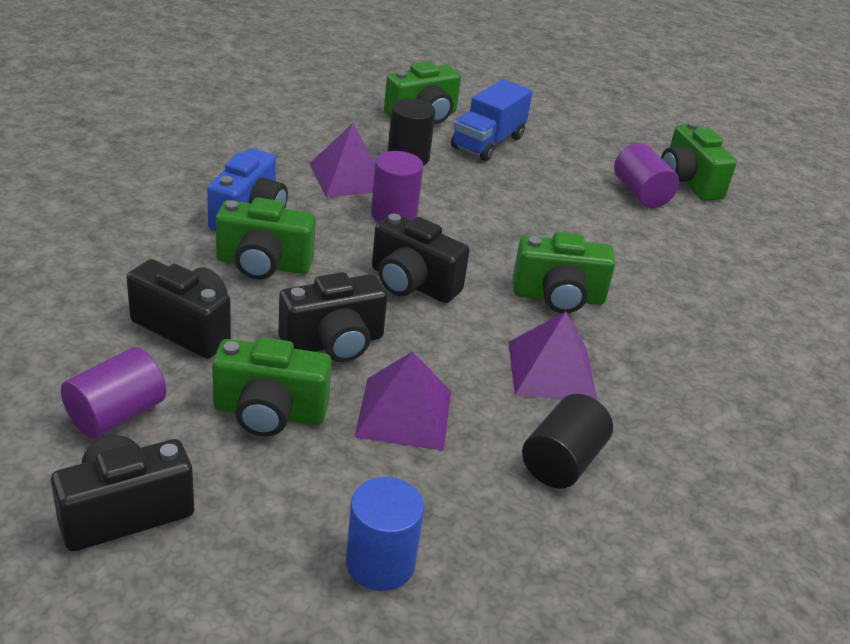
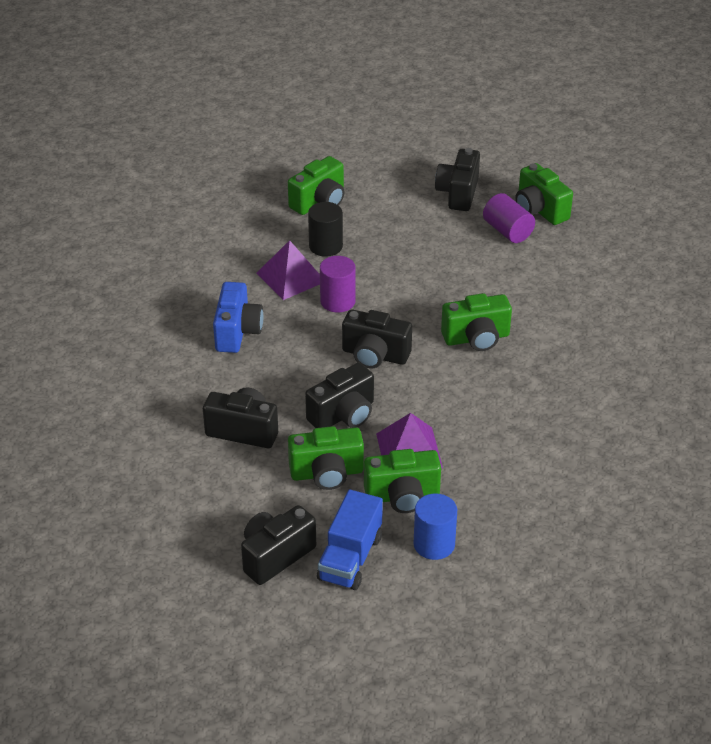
camera: 10 degrees left, 5 degrees up
(116, 414) = (235, 500): purple cylinder -> none
(263, 264) = (268, 369): green camera -> green camera (402, 496)
(488, 142) = (379, 214): blue truck -> blue truck (350, 558)
(551, 370) = (490, 395): purple pyramid -> none
(562, 462) = (516, 455): black cylinder -> none
(592, 144) = (458, 193): none -> black camera

